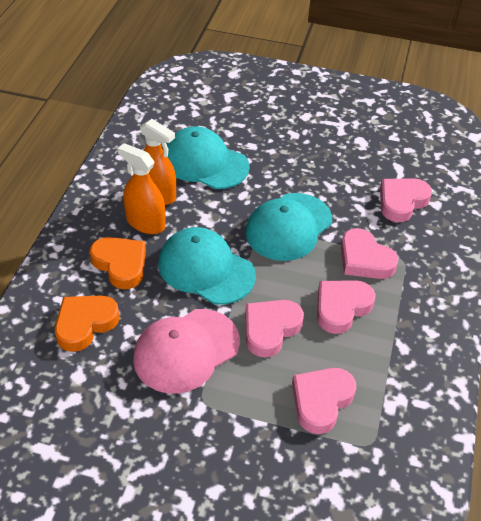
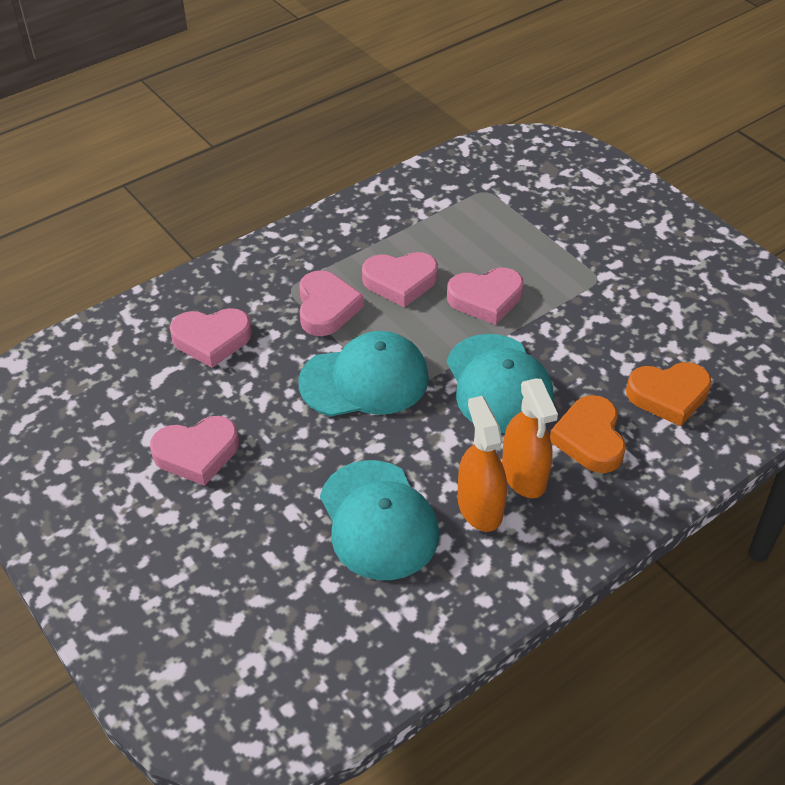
camera: 140 degrees left, 0 degrees up
(186, 350) = (581, 322): pink cap -> none
(321, 401) = (495, 231): pink heart -> pink heart (197, 453)

